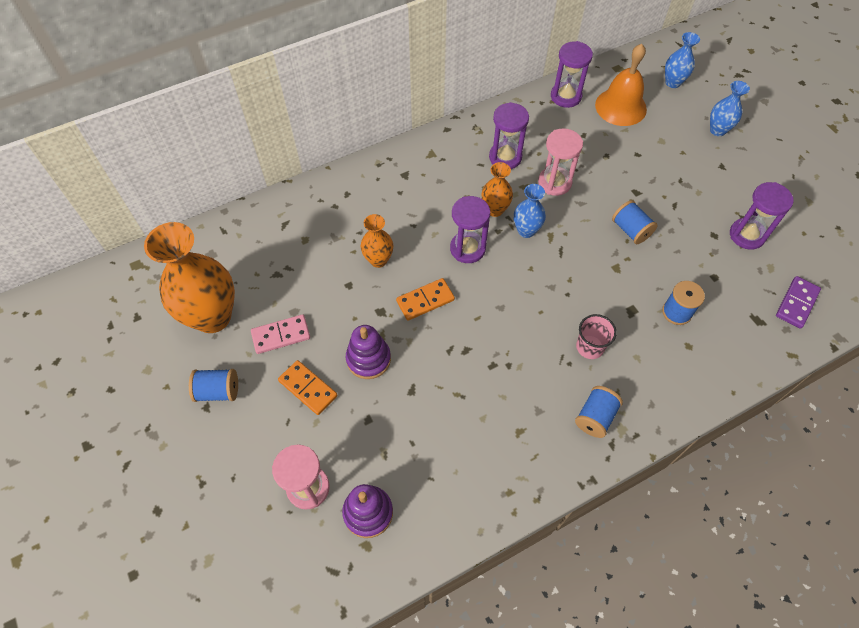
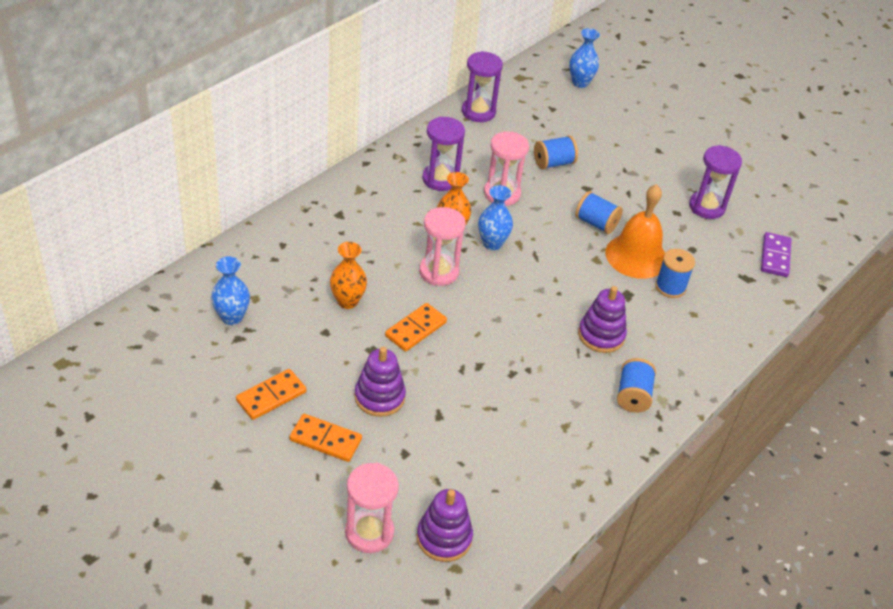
camera: 25 degrees left, 15 degrees down
(212, 317) = (182, 395): orange vase -> none
(218, 391) = (223, 466): blue spool -> blue spool (553, 163)
(281, 335) = (271, 396): pink domino -> orange domino
(467, 249) = (439, 272): purple hourglass -> pink hourglass
(590, 347) = (601, 335): pink cup -> purple stacking toy
(620, 107) = (538, 113): orange bell -> orange bell (636, 256)
(717, 130) = (641, 119): blue vase -> blue vase (232, 317)

